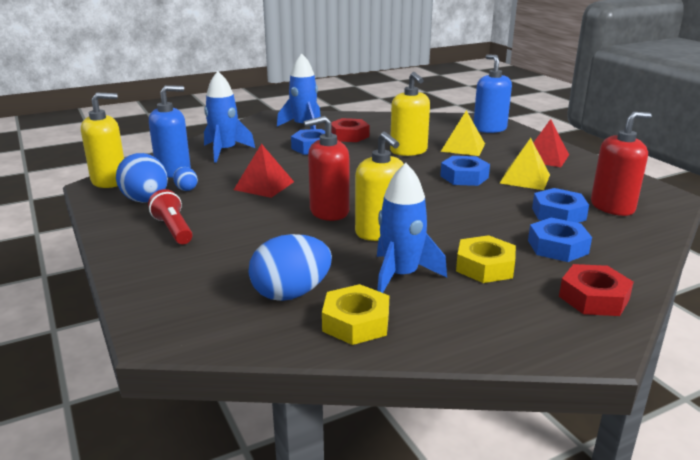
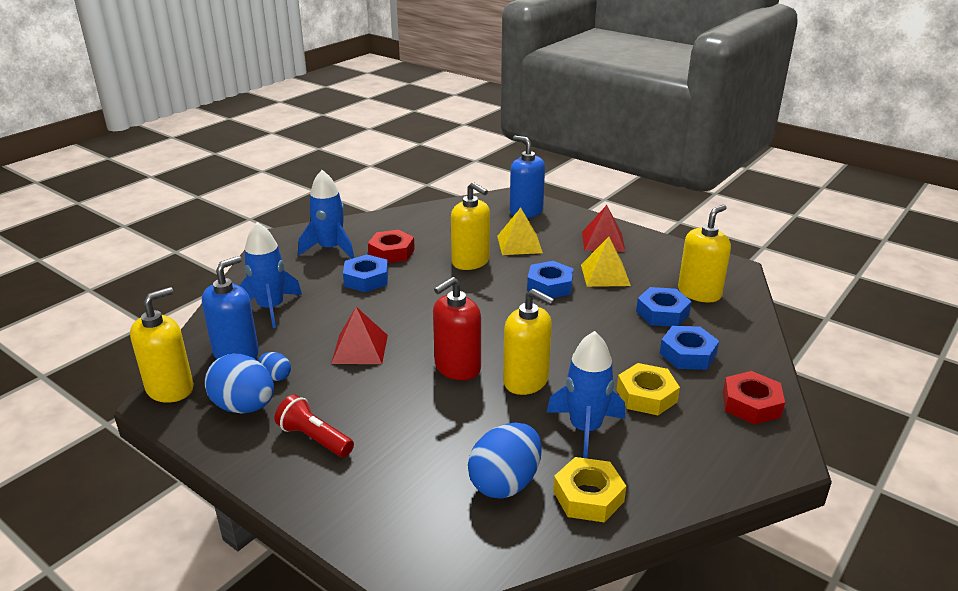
camera: 25 degrees left, 5 degrees up
(612, 207) = (699, 293): red soap dispenser -> yellow soap dispenser

